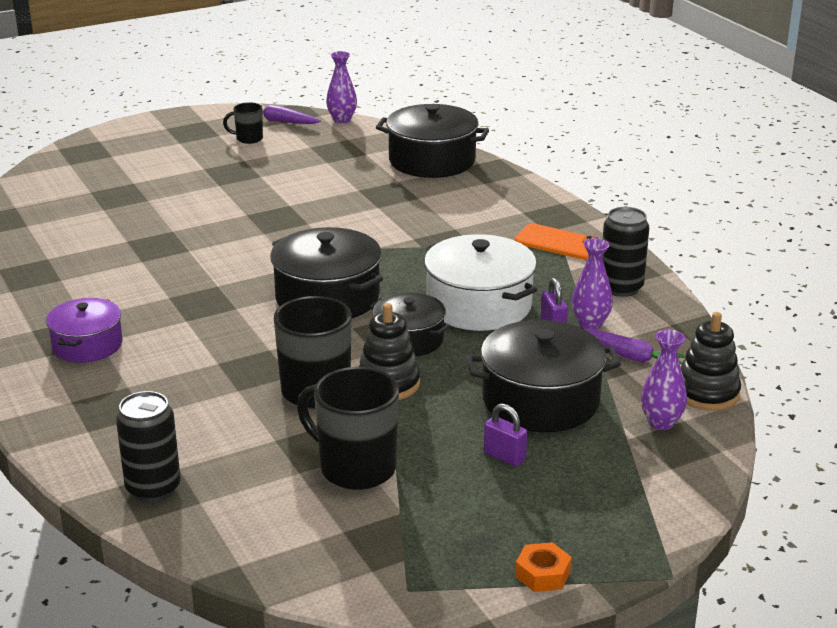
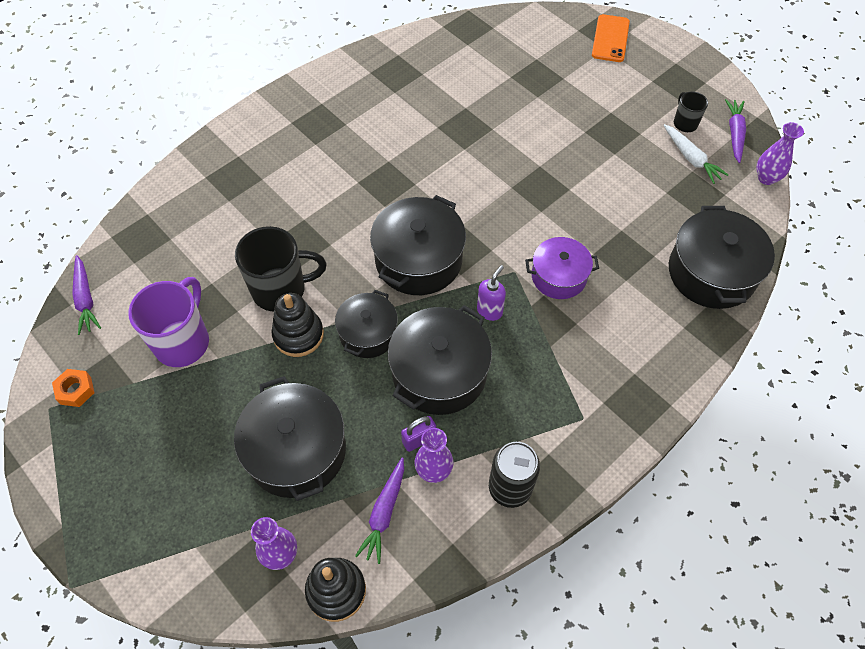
camera: 75 degrees right, 30 degrees up
(87, 345) = (309, 139): purple pot -> purple pot (559, 276)
(153, 488) = (146, 233): black can -> none
(239, 549) = (86, 299): none -> purple carrot
(294, 144) = (691, 158): none -> white carrot
(355, 468) = (183, 342): black mug -> purple mug
(417, 268) = (489, 311): none -> purple soap dispenser
(479, 305) = (439, 373): white pot -> black pot
(504, 457) = (211, 438): purple padlock -> none
(543, 574) = (69, 492): orange nut -> orange nut (76, 390)
(558, 243) = (582, 417): orange phone -> orange phone (610, 38)

